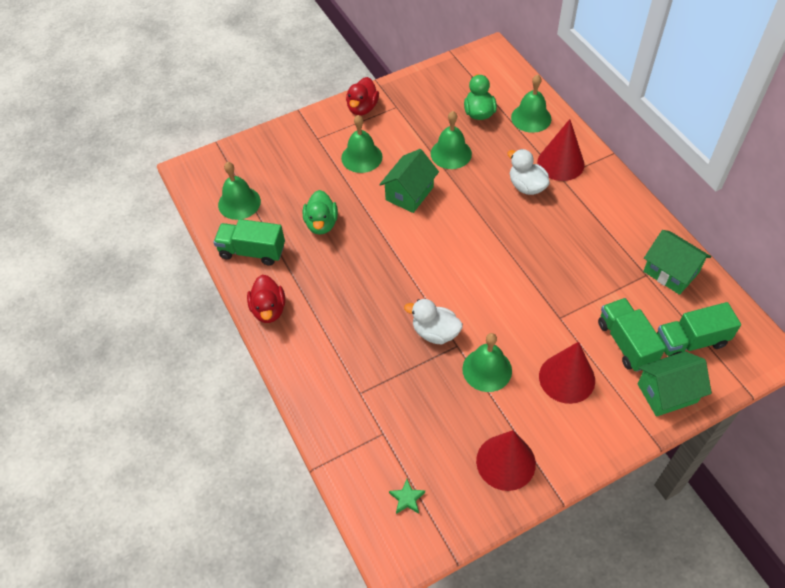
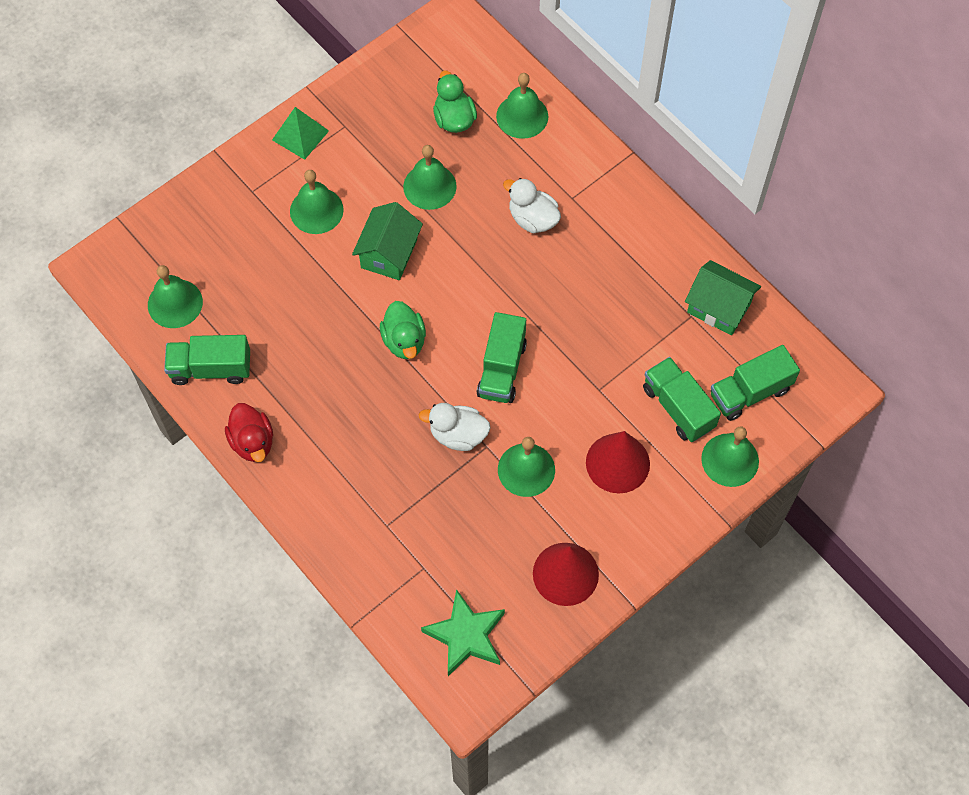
camera: 15 degrees left, 10 degrees up
(321, 224) = (288, 315): green duck -> green duck (404, 341)
(362, 108) = (300, 135): red duck -> green pyramid
(407, 498) = (466, 636): green star -> green star, size x2.11
(481, 289) = (502, 369): none -> green truck
(560, 163) = (569, 178): red cone -> none
(667, 393) = (730, 460): green house -> green bell

